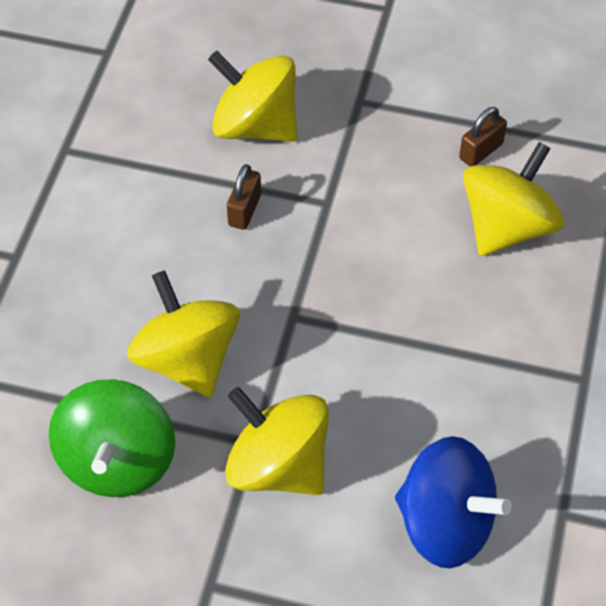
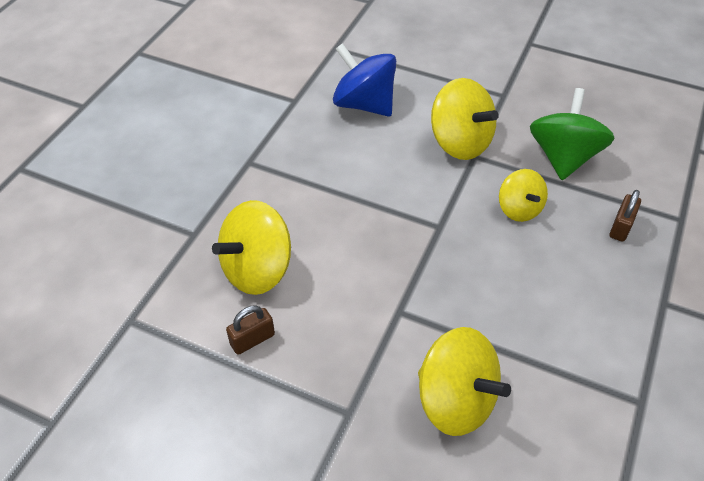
camera: 170 degrees left, 5 degrees down
(187, 359) = (519, 209): yellow spinning top -> yellow spinning top, size x0.61
(244, 210) = (471, 315): brown padlock -> brown padlock (620, 227)

